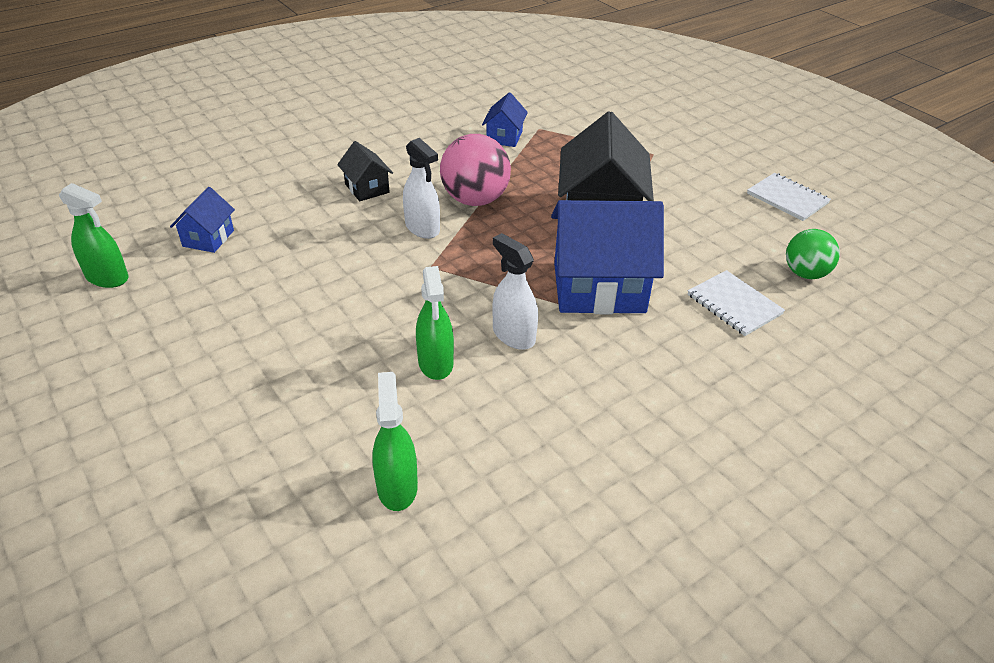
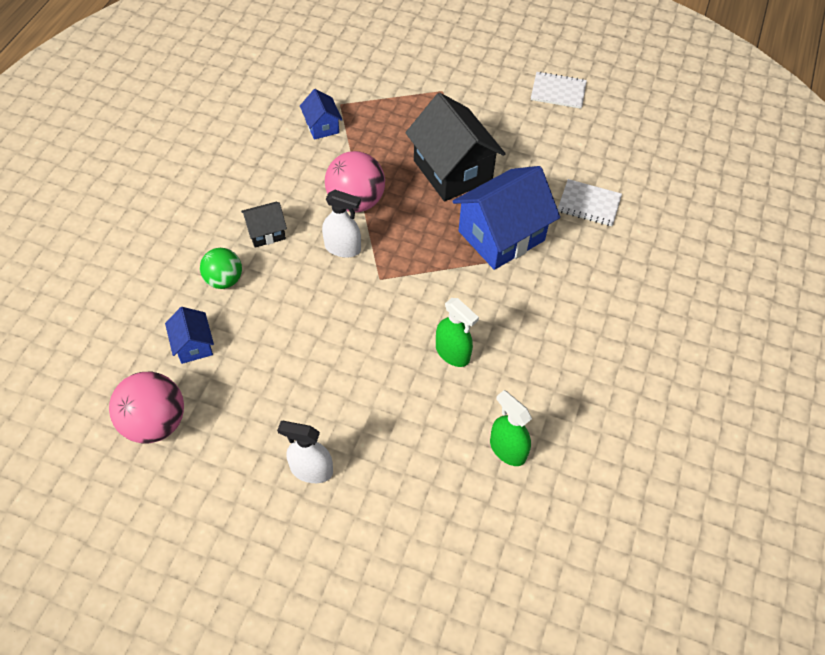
camera: 35 degrees left, 15 degrees up
(107, 277) = (155, 423): green spray bottle -> pink ball
(367, 188) = (266, 232): black house -> black house turned 45 degrees counterclockwise
(513, 335) = (481, 304): white spray bottle -> white spray bottle (311, 470)
(805, 273) = (611, 155): green ball -> green ball (224, 280)

